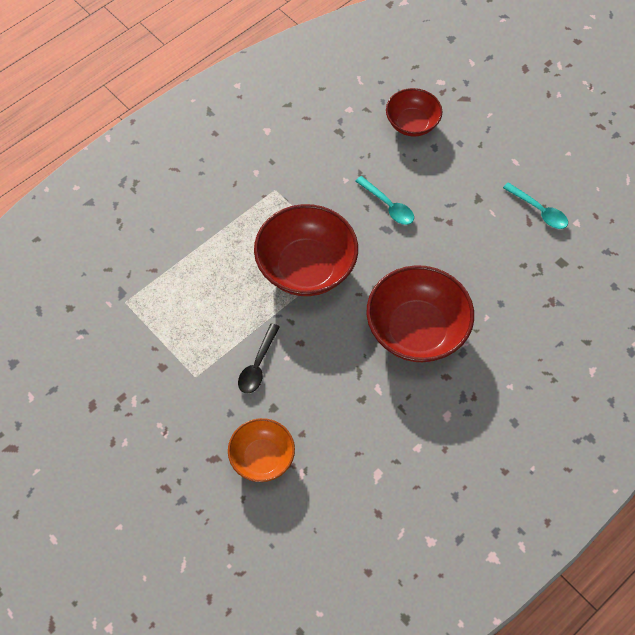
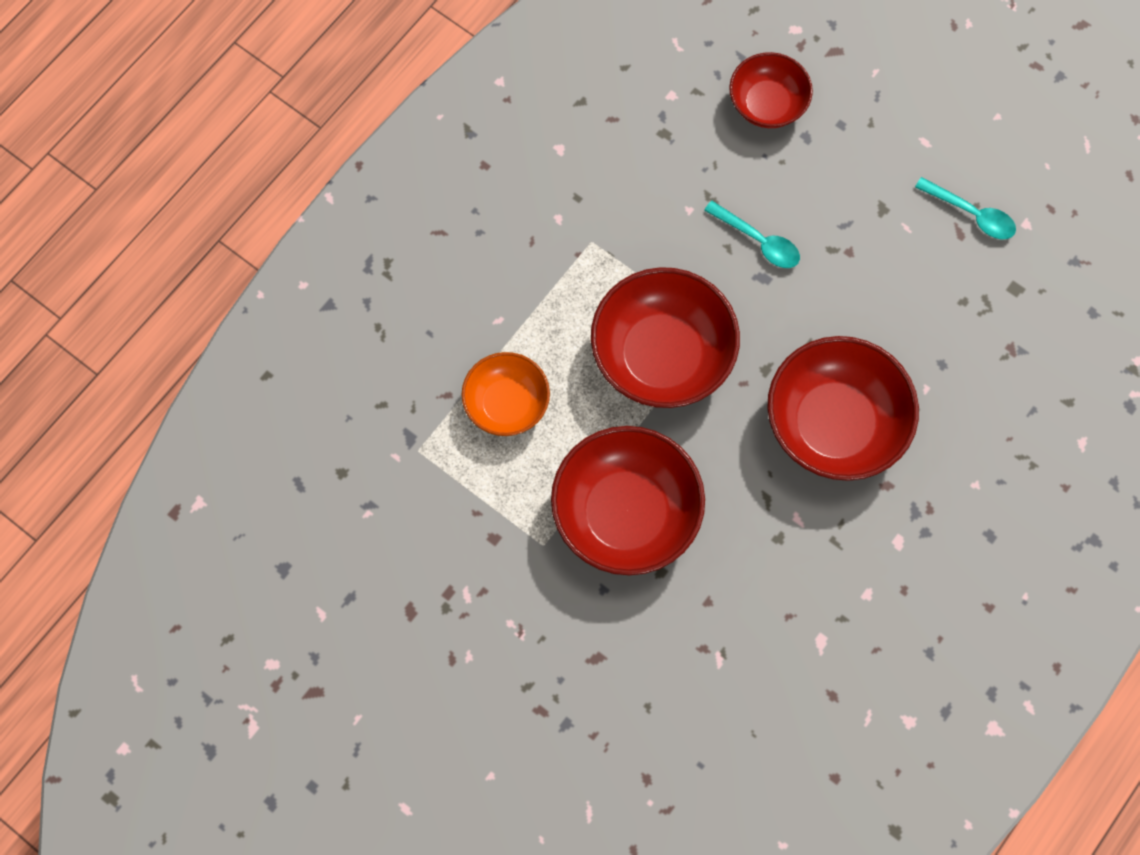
camera: 10 degrees left, 10 degrees up
(257, 365) = (626, 513): black spoon -> red bowl
(262, 458) = (661, 645): orange bowl -> orange bowl (506, 403)

